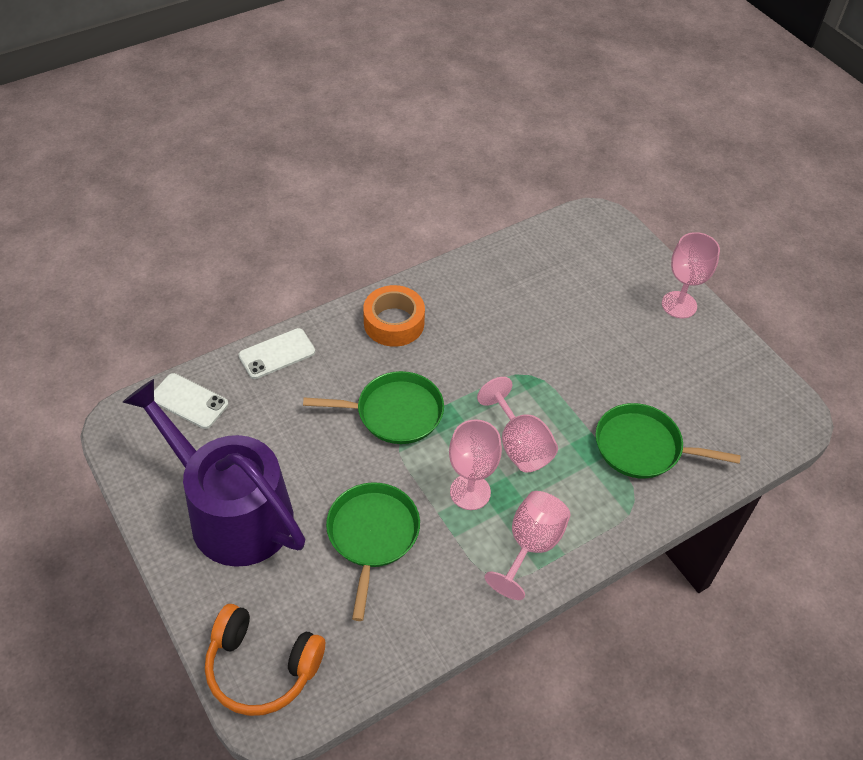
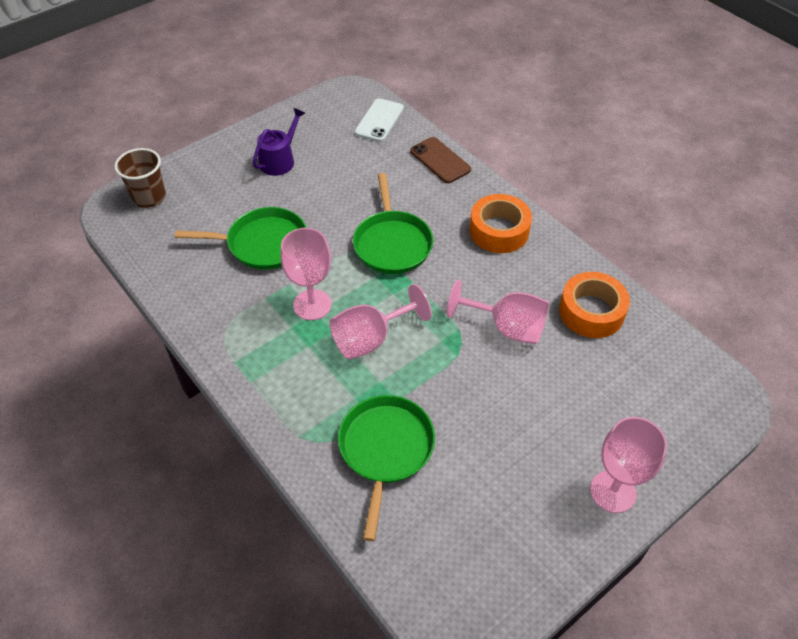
camera: 85 degrees right, 0 degrees up
(231, 511) = (280, 160): purple watering can -> purple watering can, size x0.44
(262, 667) = (149, 197): orange headphones -> brown cup
(277, 354) = (440, 160): white phone -> brown phone
(504, 278) = (591, 312): none -> orange tape
(531, 545) = (258, 354): pink goblet -> pink goblet (507, 327)

